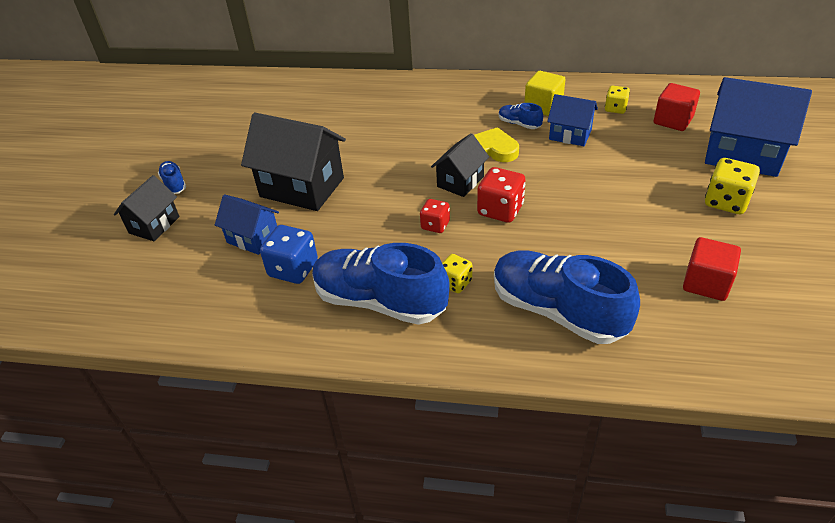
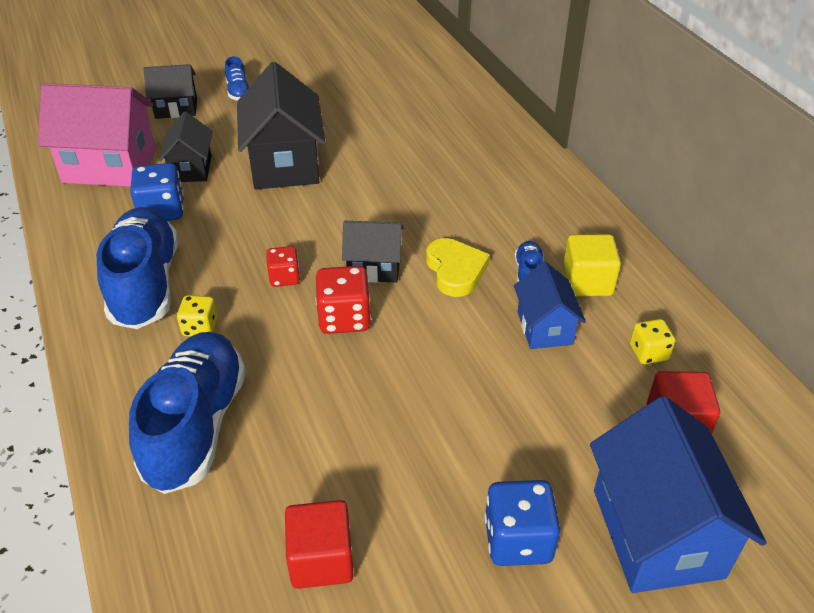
camera: 55 degrees right, 0 degrees up
(174, 184) = (238, 92): blue shoe -> blue shoe turned 135 degrees clockwise
(194, 286) = (110, 166): none -> pink house
(253, 238) = (191, 169): blue house -> black house
(726, 201) = (518, 540): yellow dice -> blue dice

